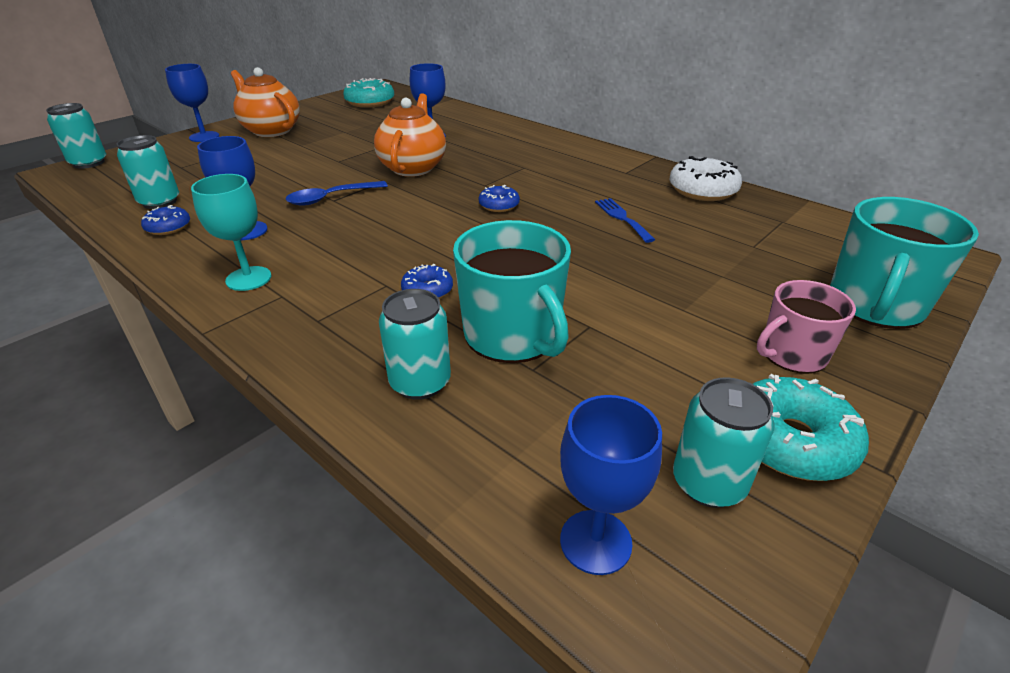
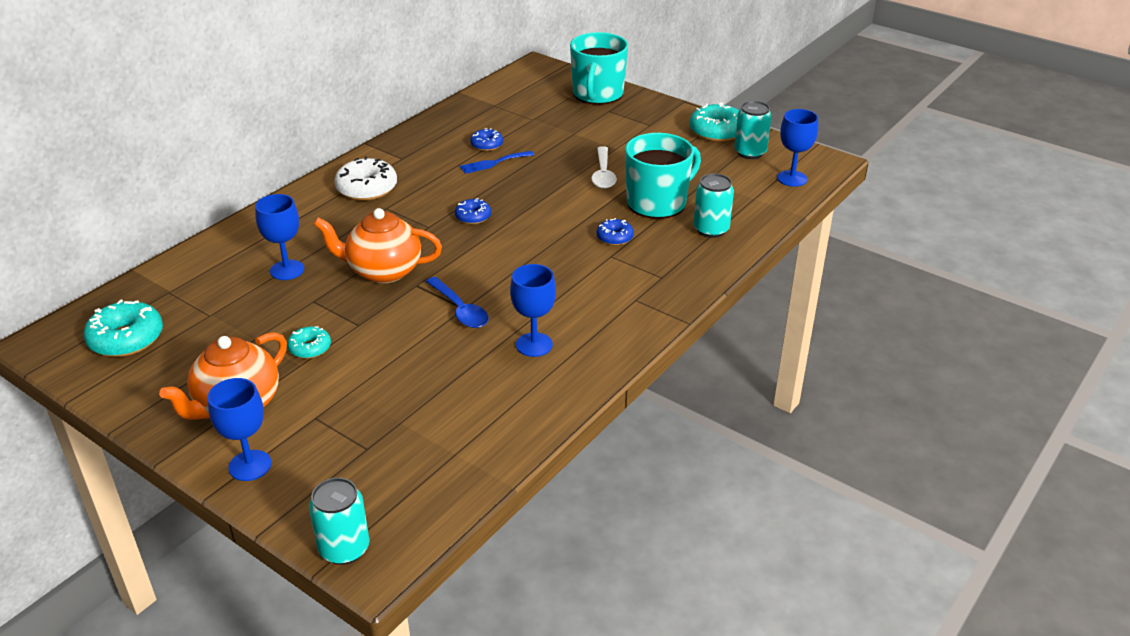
camera: 95 degrees left, 0 degrees up
(159, 202) = (472, 427): turquoise can -> none
(168, 227) = (532, 398): blue donut -> blue donut (487, 145)
(248, 278) = (615, 321): turquoise goblet -> none
(319, 147) = (310, 348): none -> turquoise donut
(599, 293) = (603, 174): none -> white spoon
(702, 190) = (441, 128): white donut -> white donut (367, 188)
(792, 354) = (651, 123): pink mug -> none
(875, 305) = (597, 94): turquoise mug -> turquoise mug turned 75 degrees clockwise

